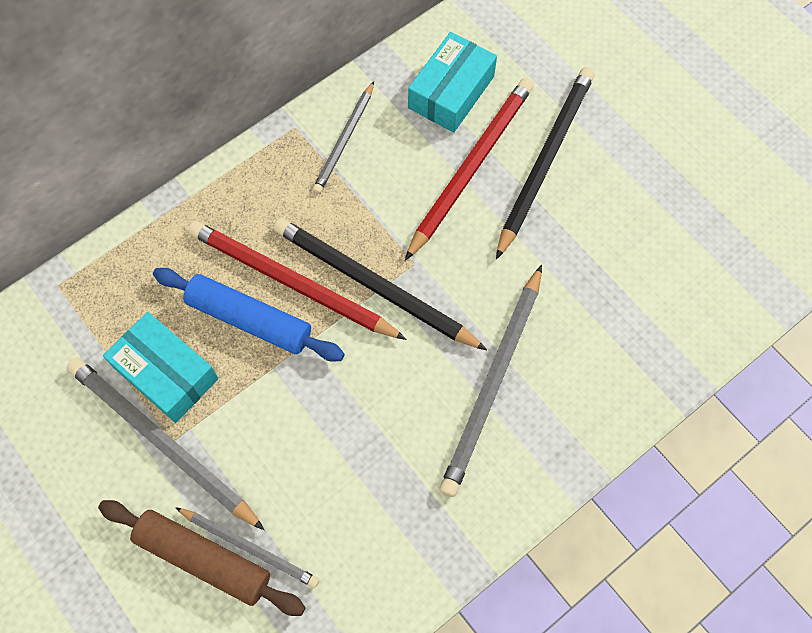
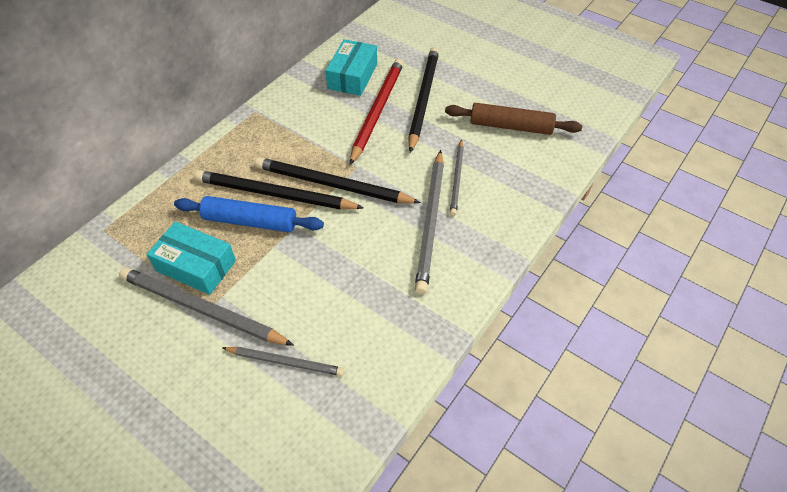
camera: 15 degrees left, 15 degrees down
(204, 559) = (251, 378): brown rolling pin -> brown rolling pin (511, 126)
(292, 283) = (275, 194): red pencil -> black pencil
(345, 140) = (290, 112): grey pencil -> grey pencil (457, 178)

